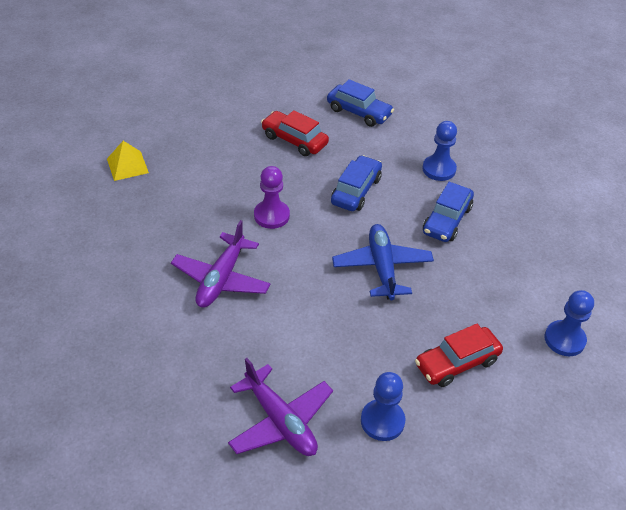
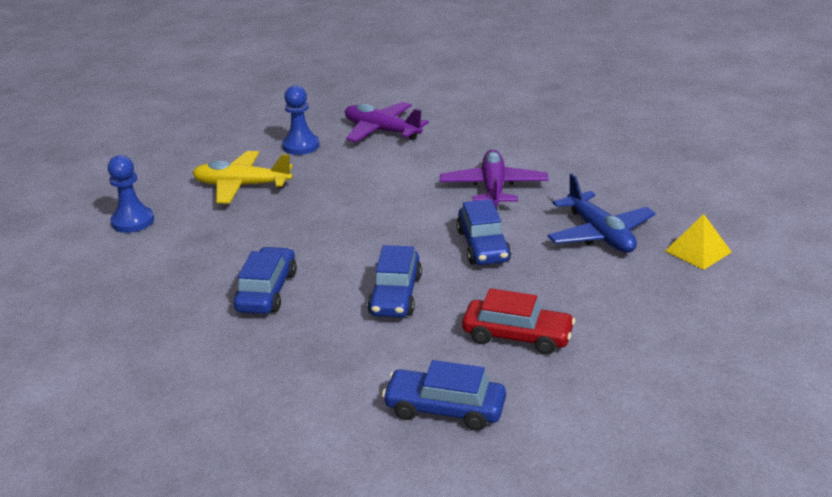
camera: 165 degrees right, 15 degrees down
(271, 215) = (483, 246): purple pawn -> blue car
(382, 267) = (334, 231): blue plane -> blue plane (600, 234)
(439, 169) = (288, 351): blue pawn -> none
(457, 363) = (242, 186): red car -> yellow plane

